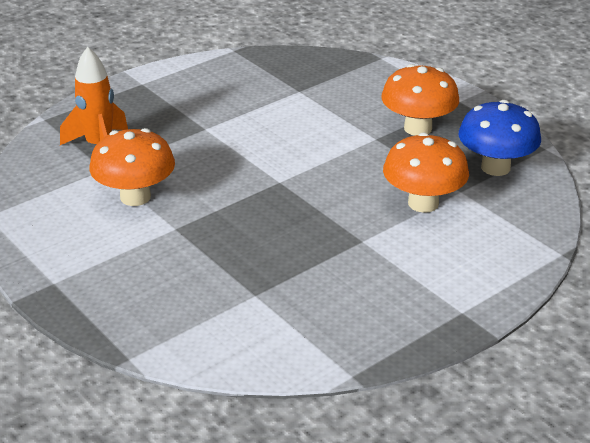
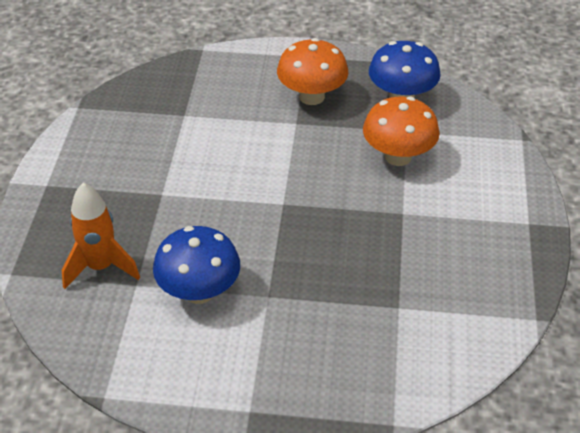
camera: 45 degrees left, 10 degrees up
(135, 197) = (199, 291): orange mushroom -> blue mushroom

